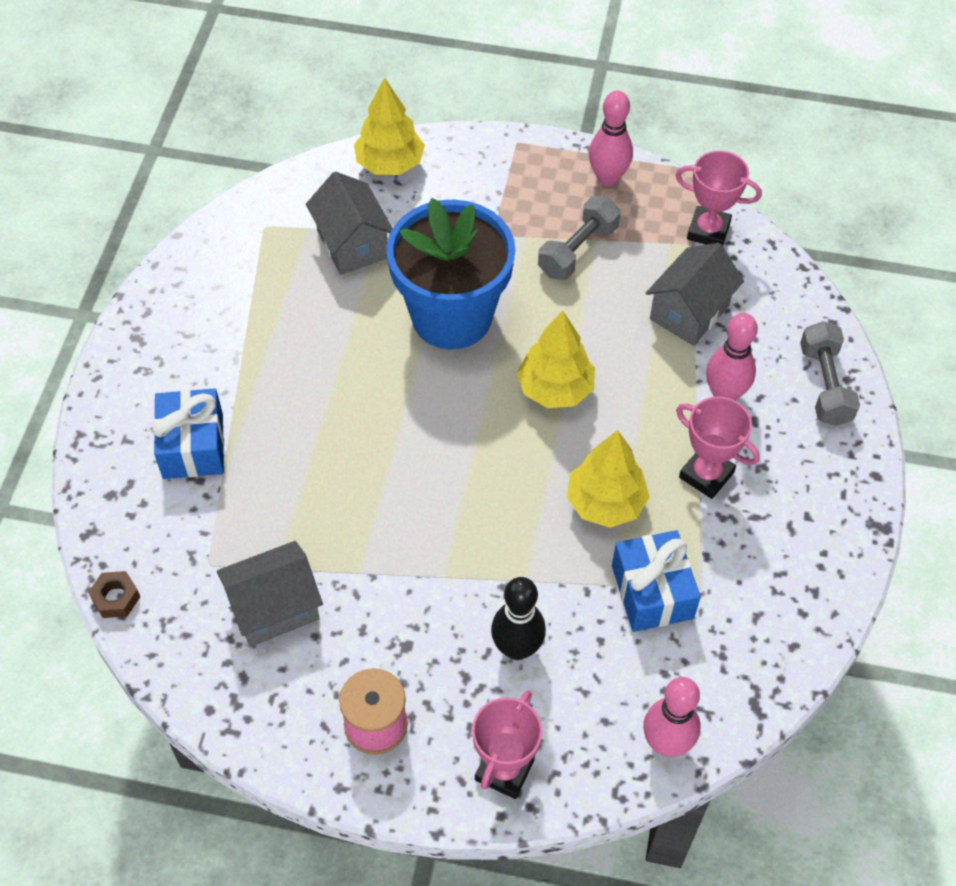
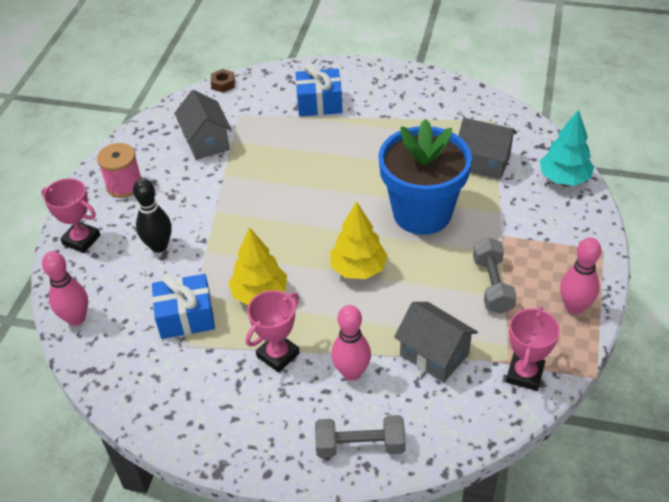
camera: 95 degrees right, 10 degrees down
(352, 244) = (483, 162): grey house -> grey house turned 45 degrees clockwise
(390, 164) = (564, 178): yellow tree -> turquoise tree
(578, 250) = (492, 285): grey dumbbell -> grey dumbbell turned 45 degrees clockwise

